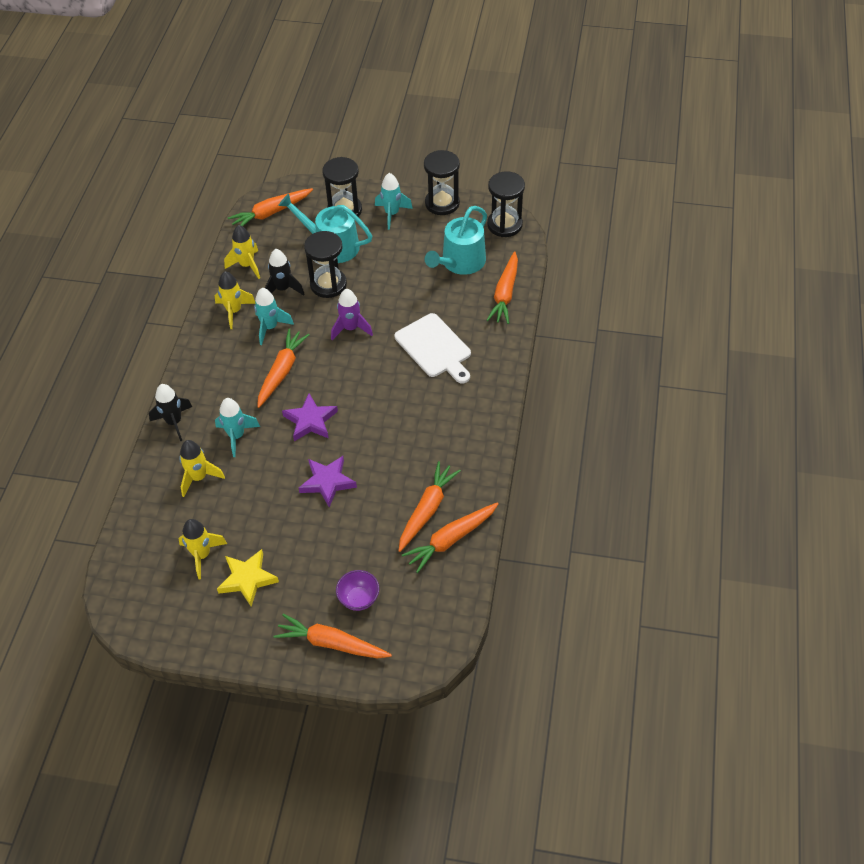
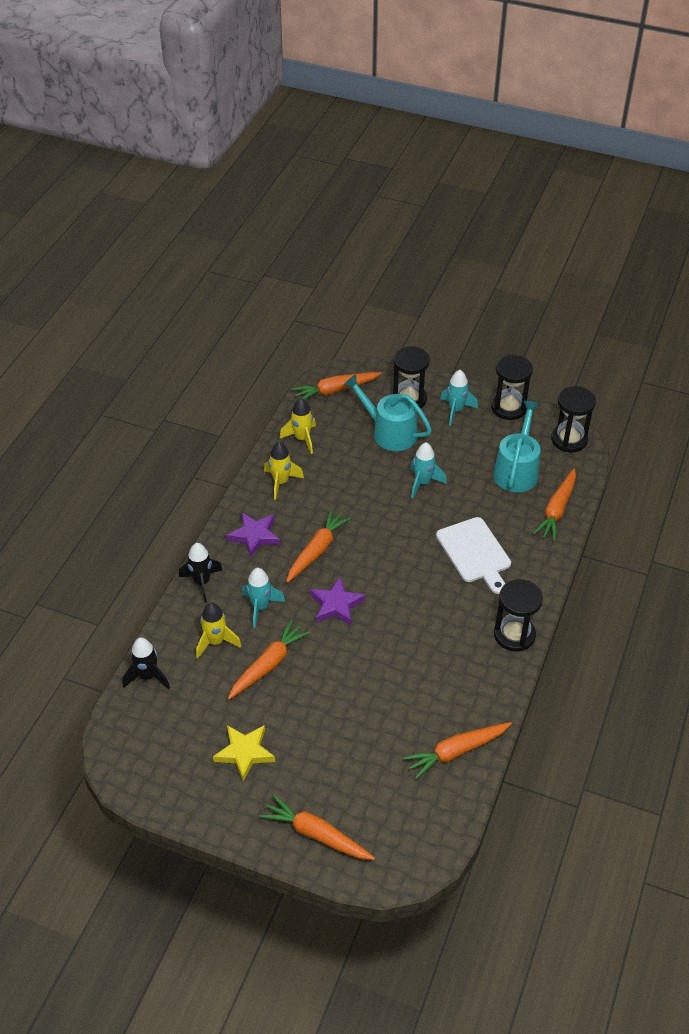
camera: 10 degrees right, 5 degrees down
(202, 555) = (204, 720): yellow rocket -> none
(270, 327) = (313, 504): turquoise rocket -> turquoise rocket (423, 483)
(283, 289) = (333, 468): black rocket -> black rocket (148, 676)
(327, 482) = (342, 670): purple star -> purple star (254, 536)
(328, 284) = (379, 471): black hourglass -> black hourglass (514, 635)
(351, 328) = (393, 519): purple rocket -> none
(359, 599) = (352, 794): purple bowl -> none
(427, 510) = (437, 717): orange carrot -> orange carrot (268, 665)
(460, 262) = (516, 470): turquoise watering can -> turquoise watering can turned 150 degrees clockwise

